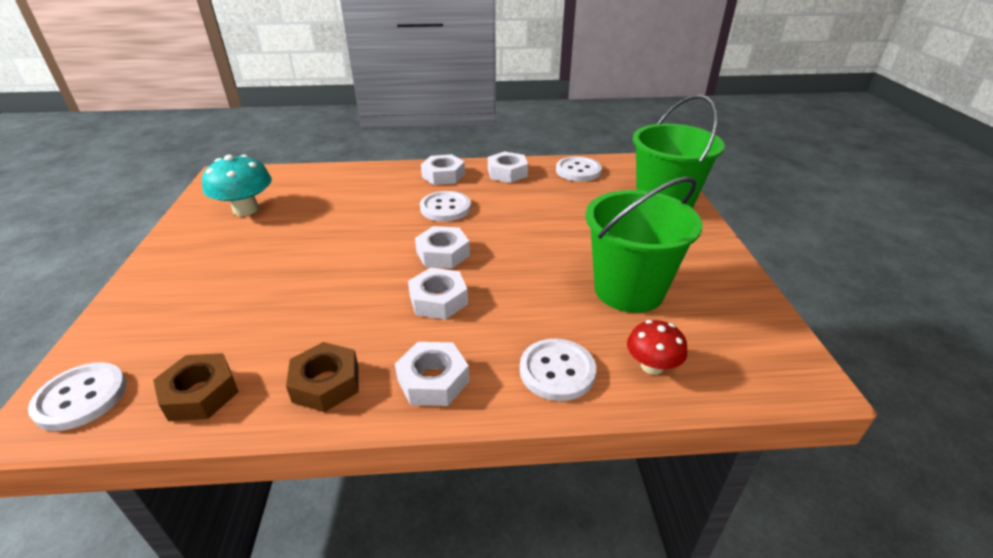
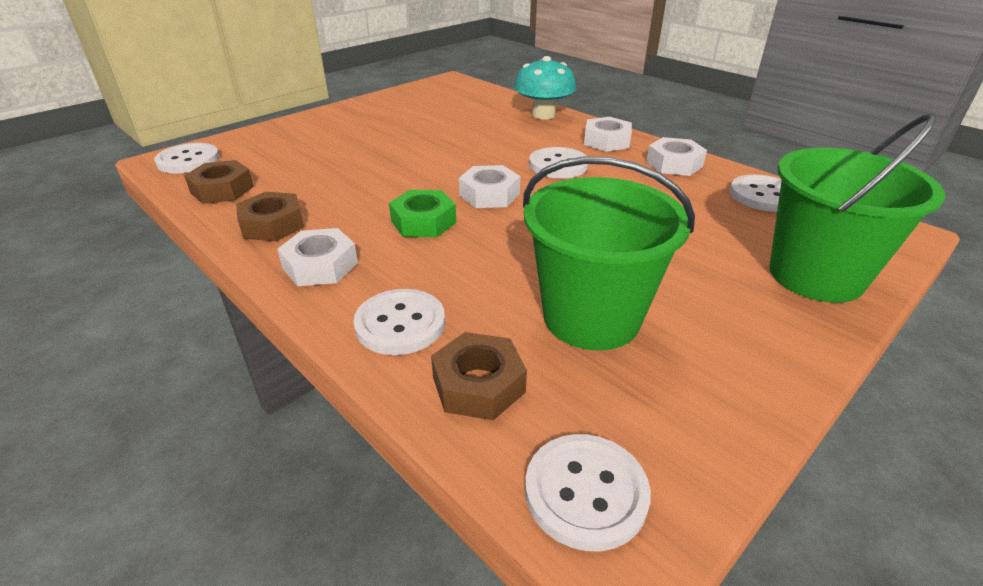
camera: 50 degrees right, 0 degrees up
(246, 209) = (424, 105): turquoise mushroom -> turquoise mushroom (543, 115)
(438, 300) = (423, 222): white nut -> green nut
(652, 366) = (478, 384): red mushroom -> brown nut
(766, 370) = (585, 492): none -> white button

